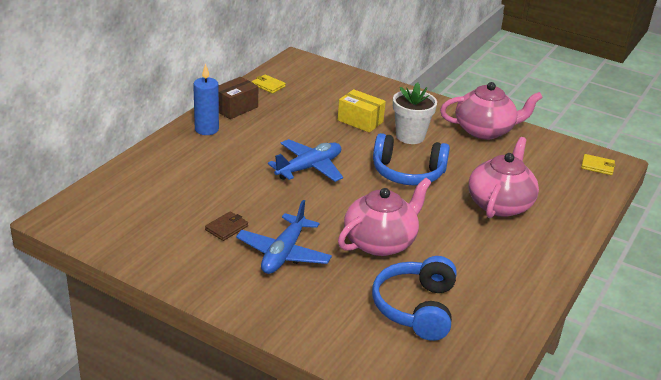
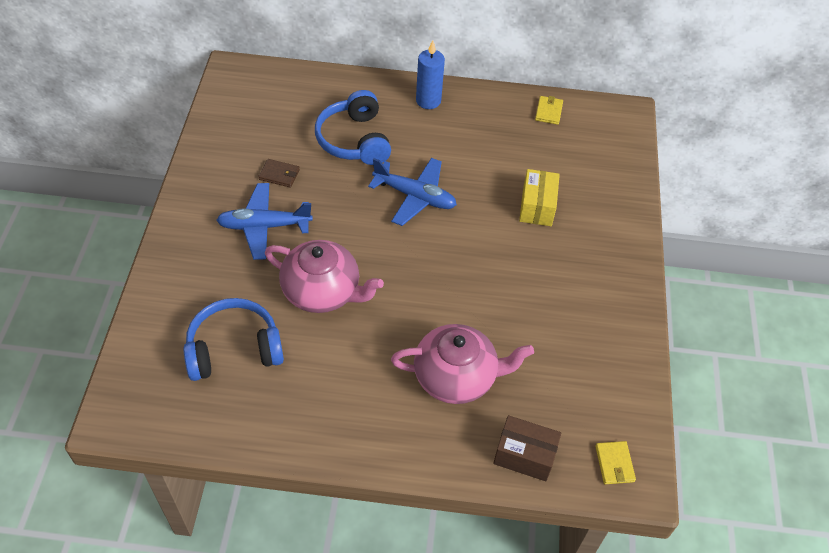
camera: 65 degrees right, 20 degrees up
(235, 108) = (483, 105): brown box -> brown box (524, 455)
(407, 173) = (462, 277): blue headphones -> blue headphones (354, 140)
(410, 136) = (539, 258): white flower pot -> none
(485, 130) = (608, 325): pink teapot -> none

